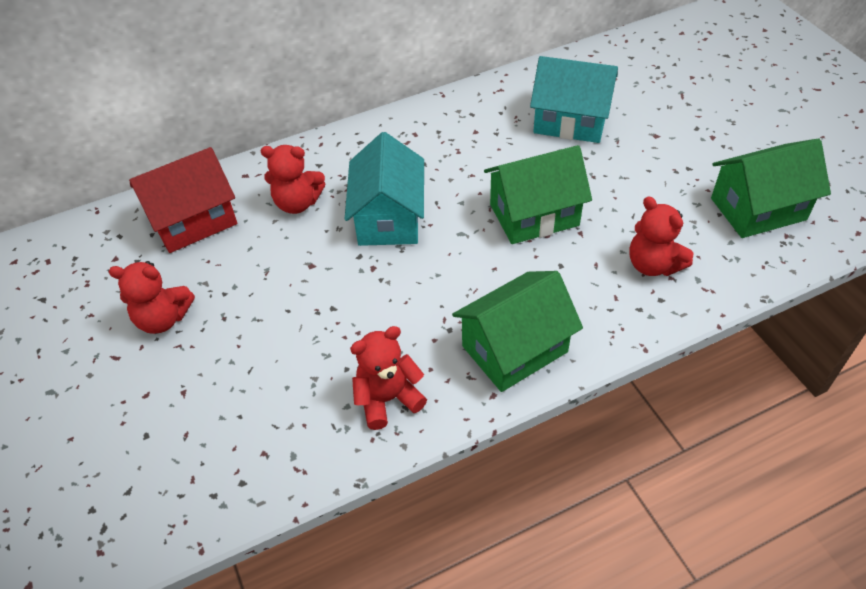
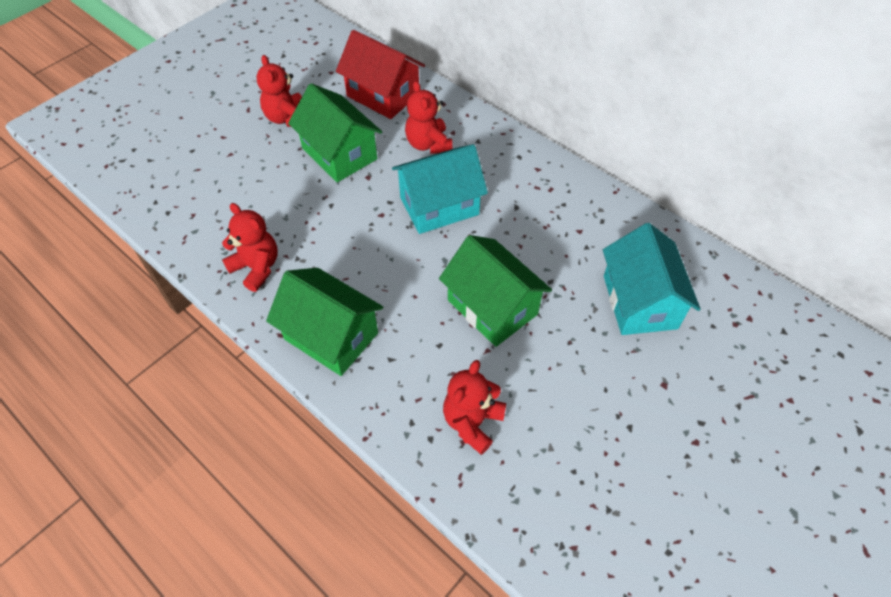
camera: 65 degrees right, 5 degrees up
(758, 209) = (601, 510): green house -> green house (339, 154)

